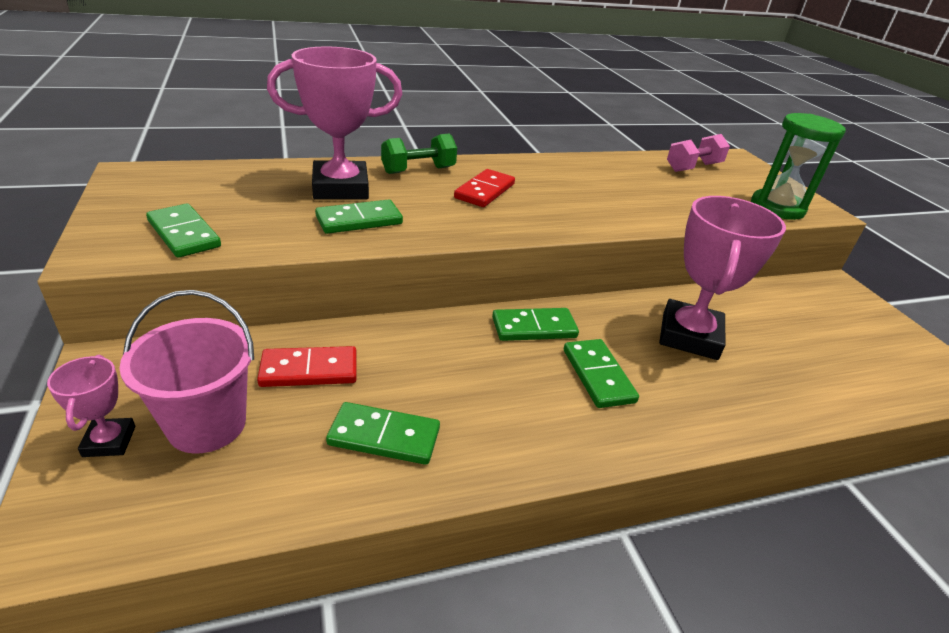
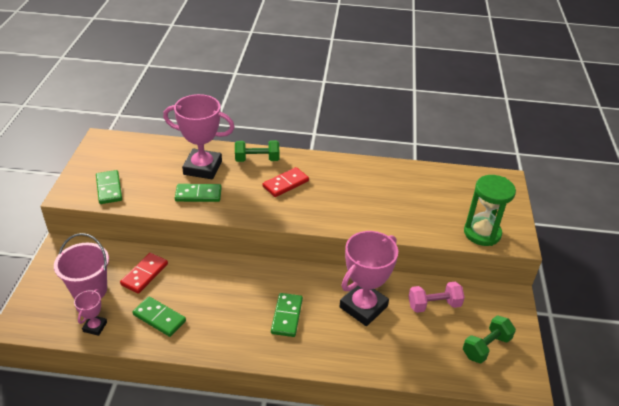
camera: 25 degrees right, 5 degrees up
(109, 441) = (50, 287): pink trophy -> pink trophy (95, 327)
(309, 370) = (144, 274): red domino -> red domino turned 75 degrees counterclockwise
(534, 328) = (273, 278): green domino -> none
(693, 167) = (455, 185): pink dumbbell -> pink dumbbell (434, 305)
(877, 347) = (486, 347): none -> green dumbbell

